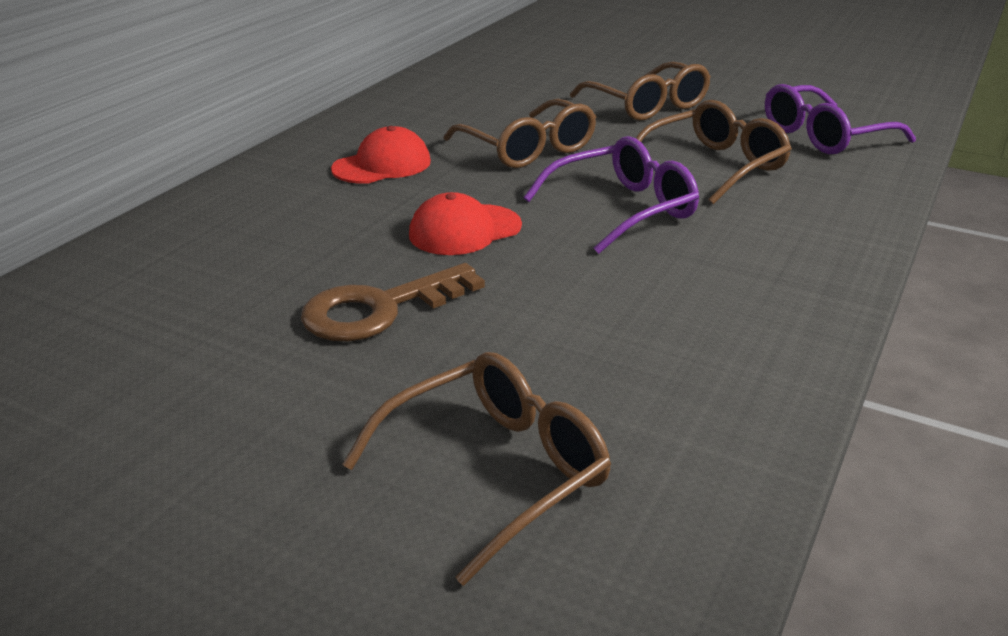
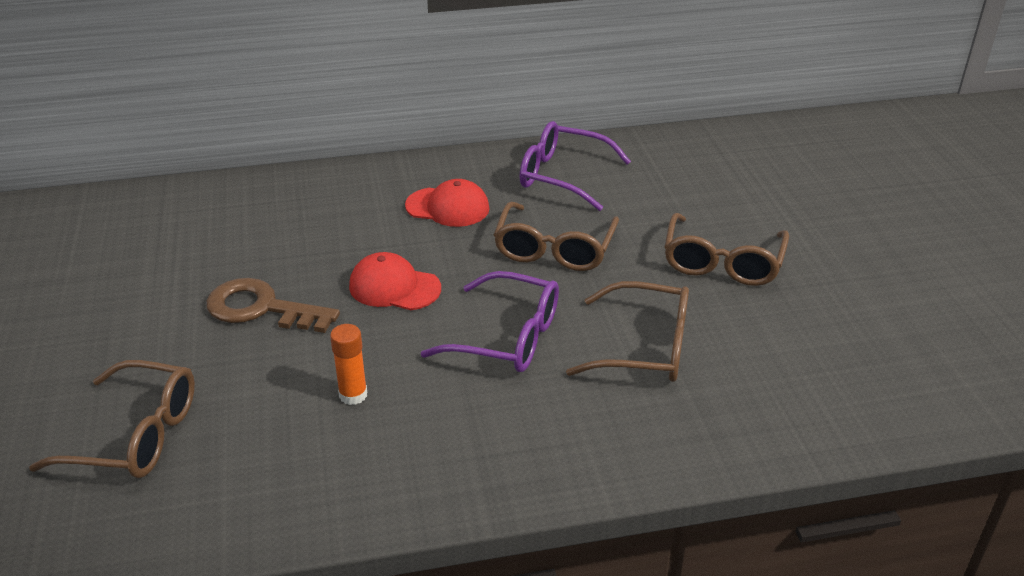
camera: 50 degrees right, 5 degrees up
(606, 308) = (353, 395): none -> orange glue stick
(823, 136) = (798, 381): purple glasses -> purple glasses (562, 176)

